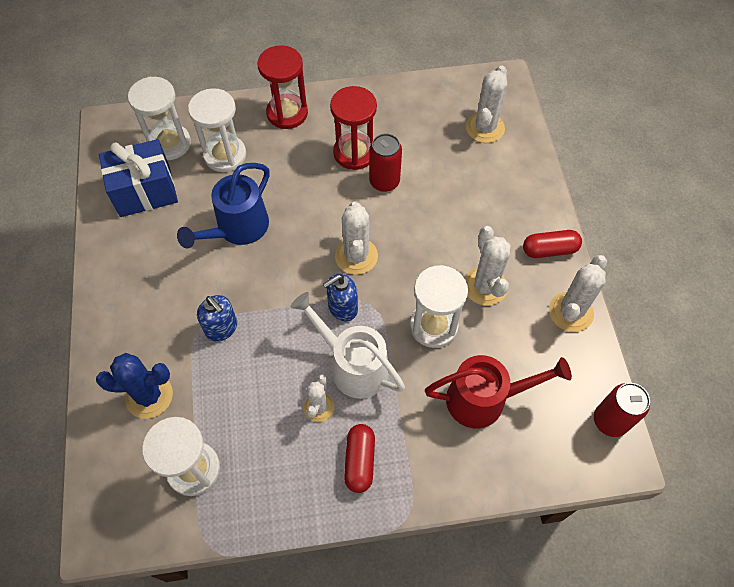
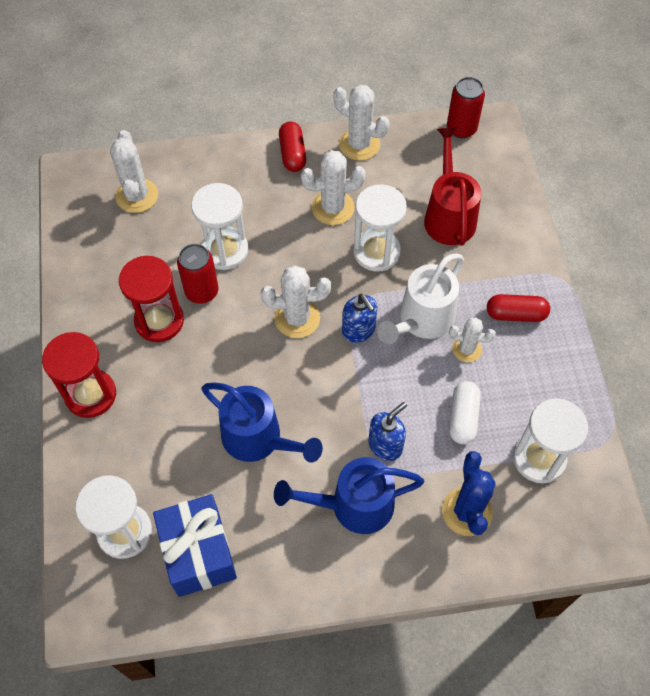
camera: 90 degrees left, 0 degrees up
(168, 301) = (353, 505): none -> blue watering can
(225, 155) = (149, 462): white hourglass -> white hourglass (224, 250)
(244, 399) = (463, 417): none -> white capsule
(485, 128) = (137, 196): white cactus -> white cactus turned 60 degrees clockwise

